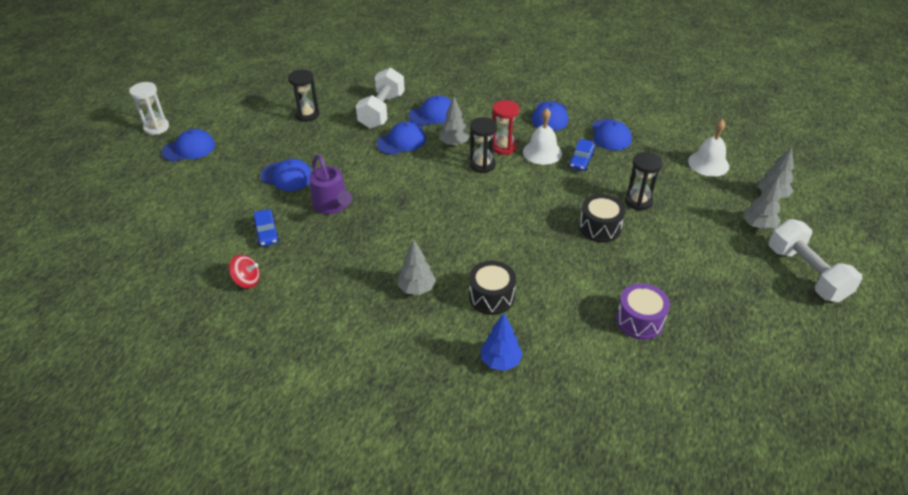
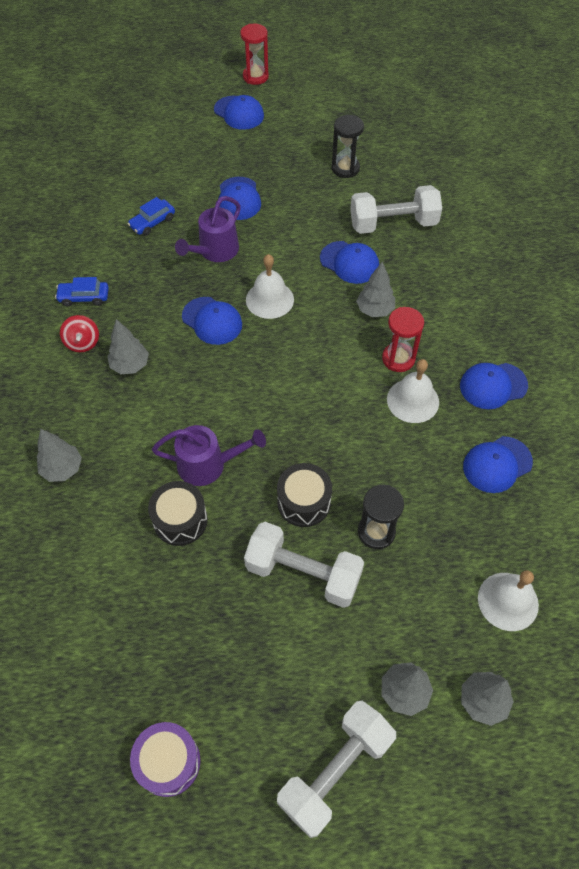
camera: 65 degrees right, 15 degrees up
(156, 128) = (255, 77): white hourglass -> red hourglass
(247, 281) = (87, 238): red spinning top -> red spinning top (83, 342)
(406, 190) = (269, 299): none -> white bell
(432, 114) = (417, 270): blue cap -> blue cap (212, 321)
(482, 165) = (352, 350): black hourglass -> none
(491, 297) = (145, 432): black drum -> black drum (180, 520)
(500, 361) = (62, 469): blue tree -> grey tree
(543, 268) = (208, 465): none -> purple watering can
(581, 161) = (421, 447): blue car -> blue car (84, 297)
(639, 320) = (167, 583): purple drum -> purple drum (168, 762)
(657, 245) = (303, 573): none -> white dumbbell

